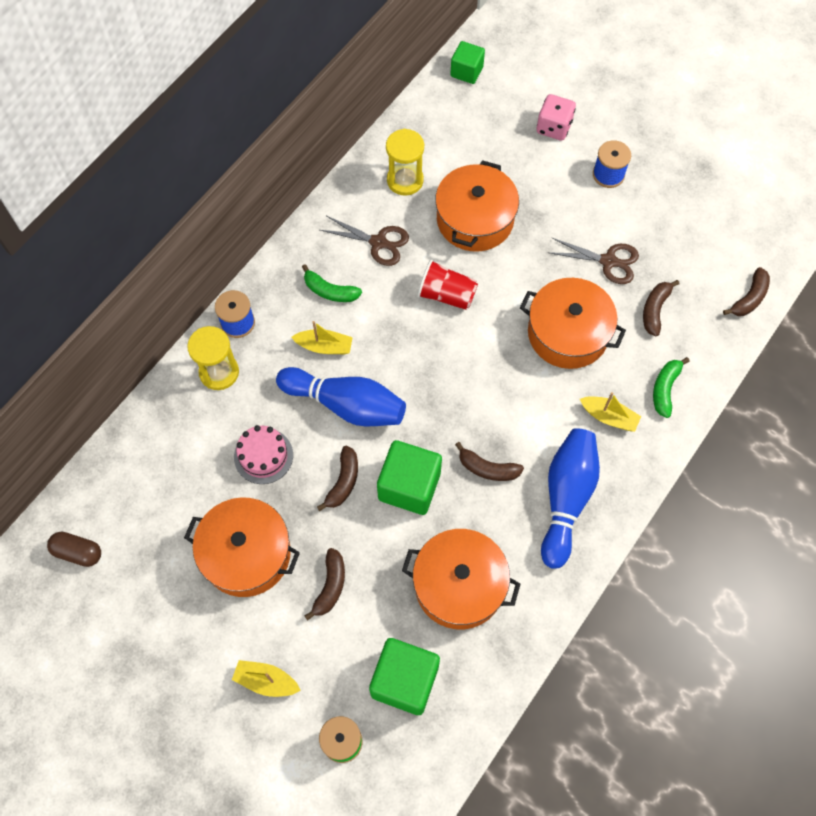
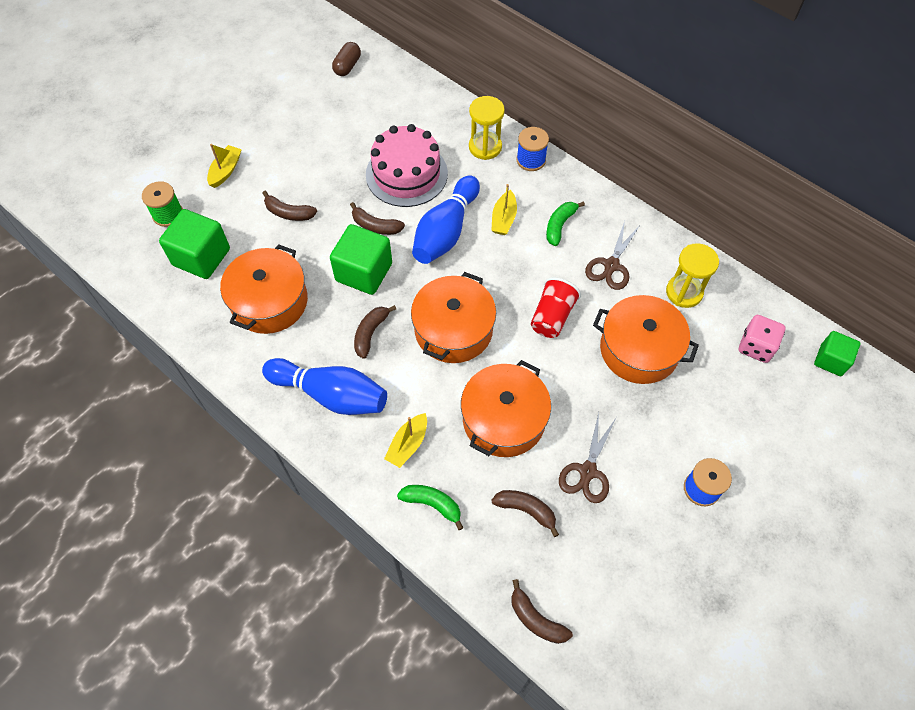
camera: 95 degrees right, 5 degrees down
(246, 554) = (326, 161): orange pot -> orange pot (453, 329)
(263, 456) = (406, 174): pink cake -> pink cake, size x1.68
(553, 127) = (762, 439): pink dice -> pink dice (756, 347)

